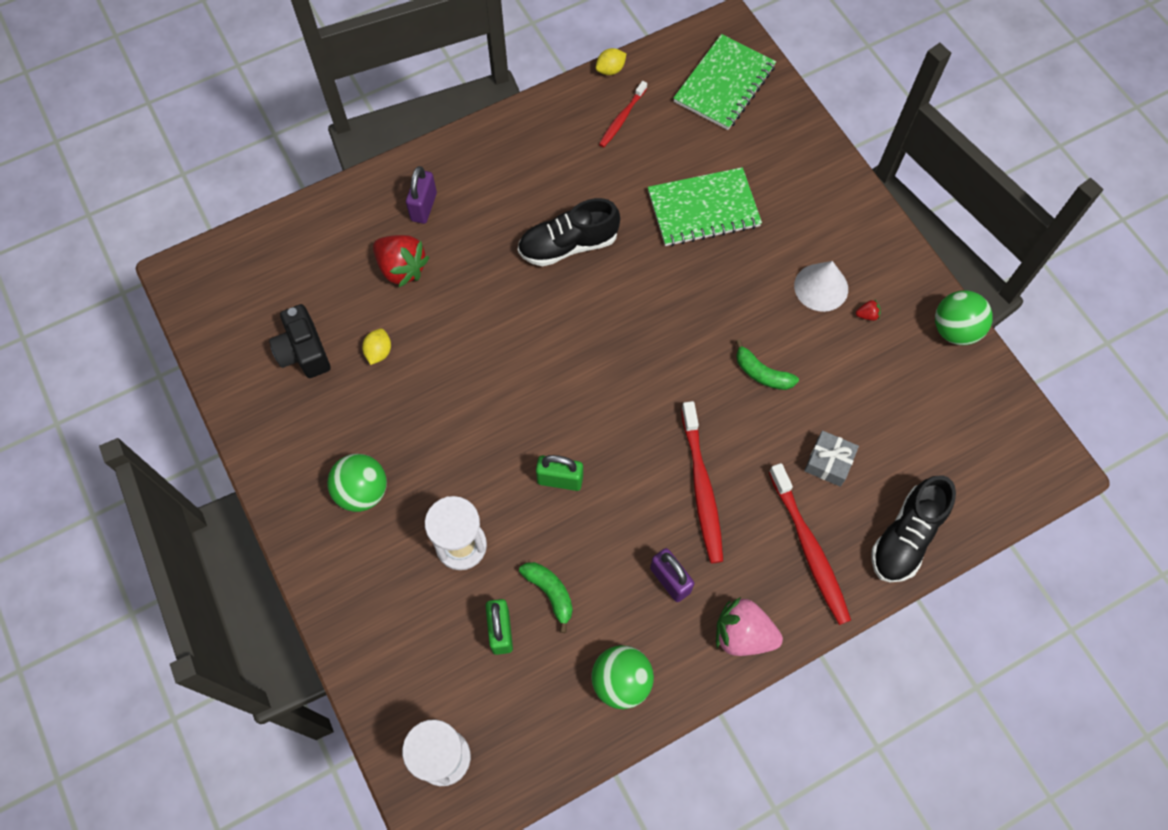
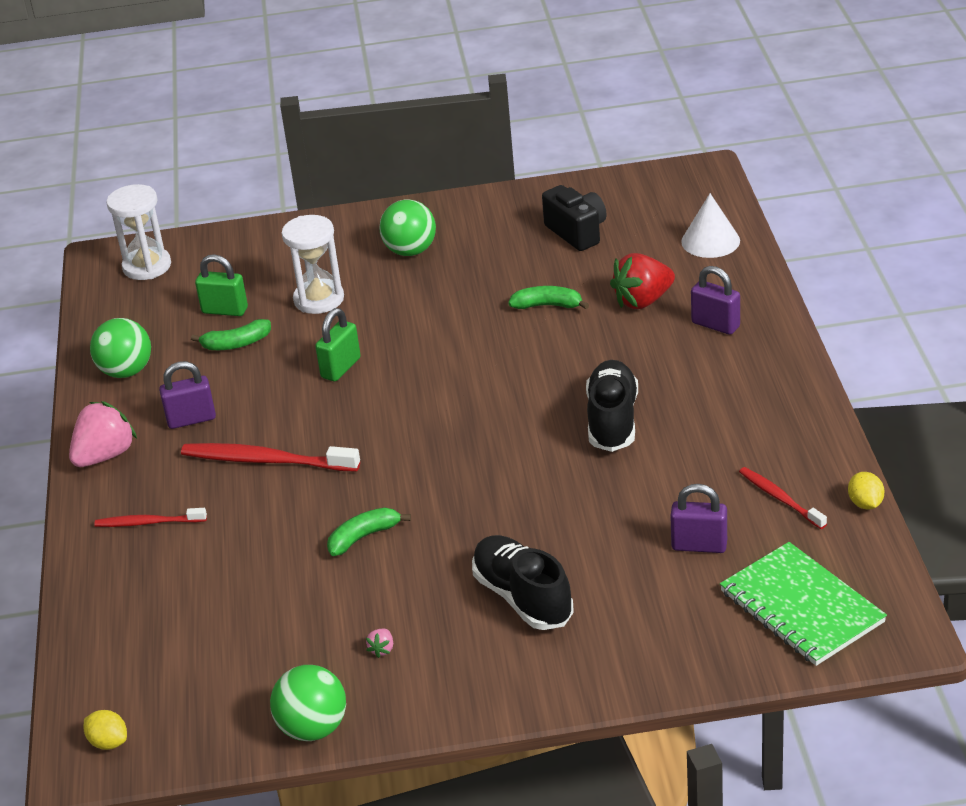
camera: 115 degrees right, 30 degrees down
(304, 352) = (577, 232): black camera -> black camera turned 60 degrees clockwise
(379, 352) = (551, 276): yellow lemon -> yellow lemon (109, 742)
(425, 340) = (547, 305): none -> green banana
(688, 154) = (699, 545): none -> purple padlock
(703, 209) = (609, 540): green notebook -> none
(809, 549) = (148, 522): red toothbrush -> red toothbrush, size x0.59
(821, 287) = (443, 618): white cone -> white cone (710, 241)
(829, 462) = (227, 563): grey gift -> none
(867, 315) = (382, 649): red strawberry -> pink strawberry
(906, 536) = (105, 601): black shoe -> black shoe (522, 597)

